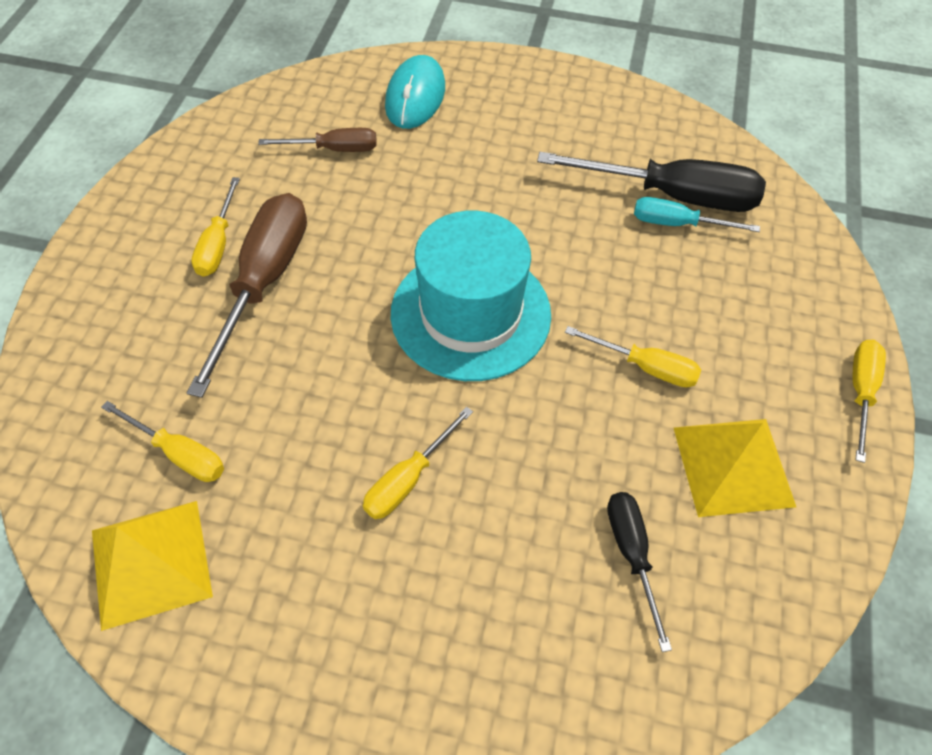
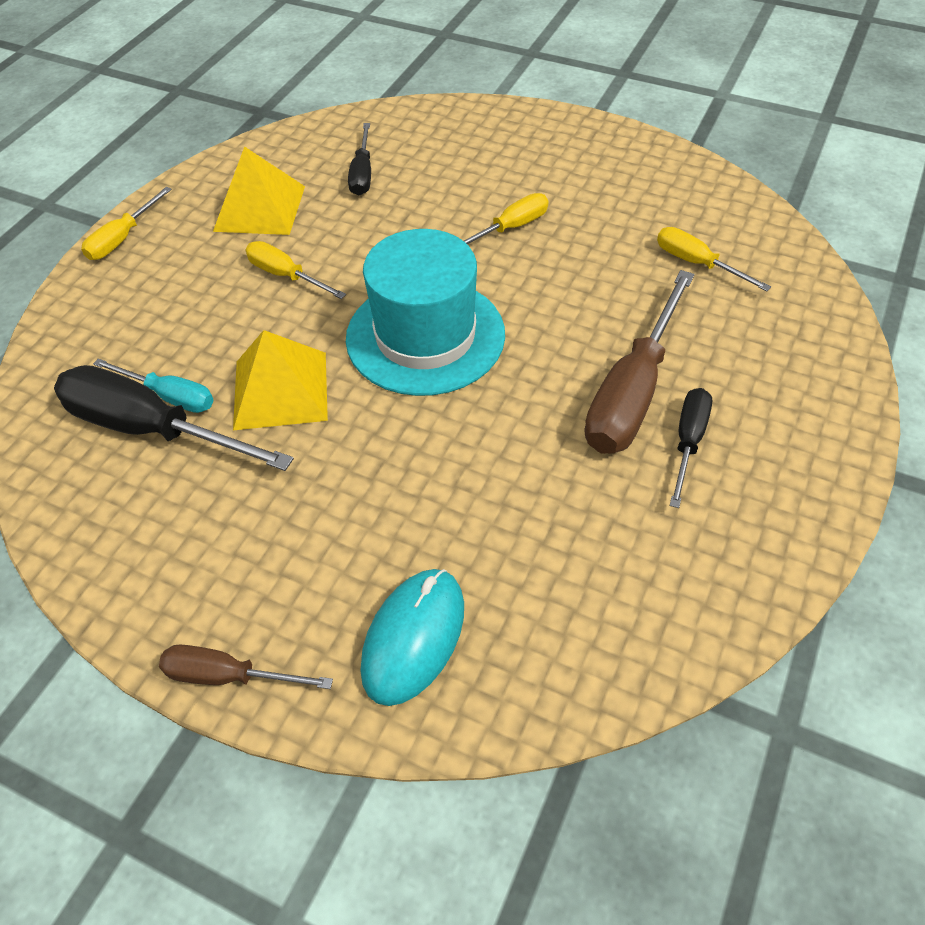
camera: 165 degrees left, 5 degrees down
(151, 562) = (705, 205): yellow pyramid -> yellow pyramid (280, 390)
(218, 244) = (688, 442): yellow screwdriver -> black screwdriver
(334, 149) = (544, 556): brown screwdriver -> brown screwdriver (228, 676)

